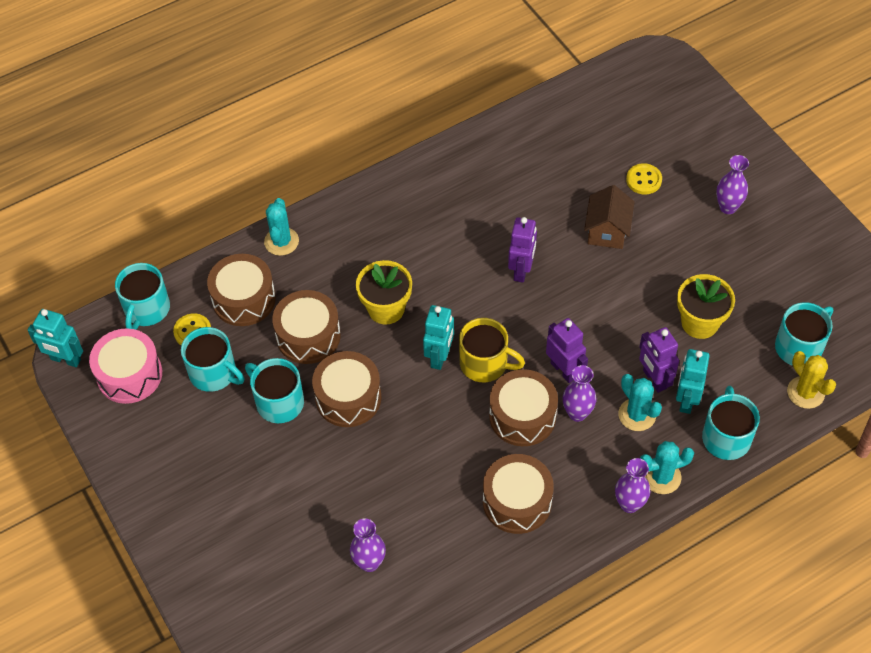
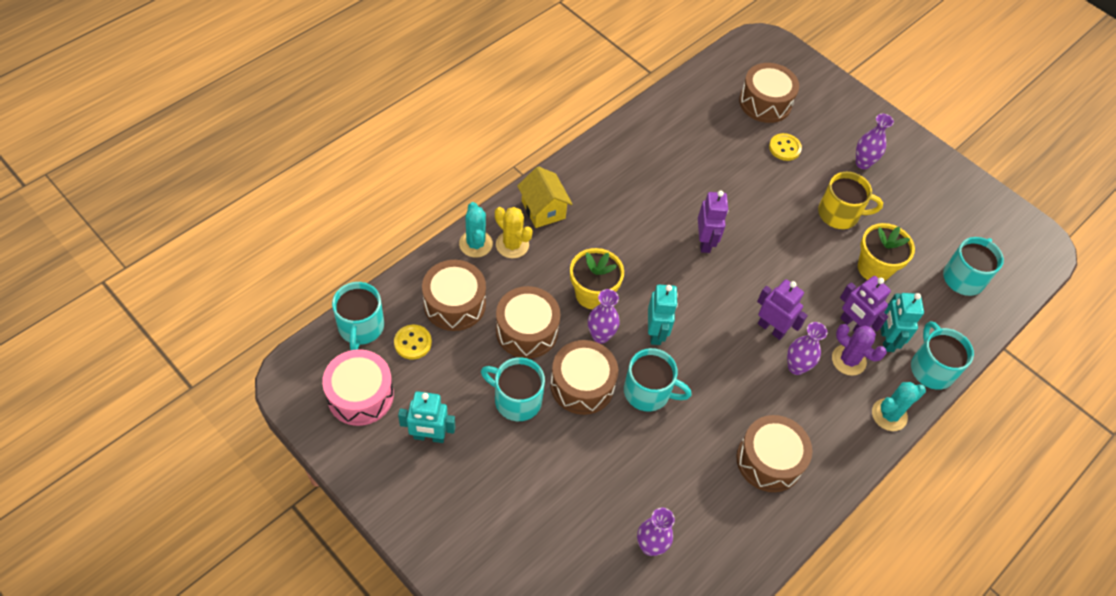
camera: 20 degrees left, 0 degrees up
(65, 360) = (290, 390): turquoise robot -> turquoise robot (429, 436)
(214, 373) = (445, 380): turquoise mug -> turquoise mug (648, 392)
(360, 215) = (543, 210): none -> yellow house
(485, 363) = (699, 333): yellow mug -> yellow mug (839, 214)
(522, 416) = (748, 377): brown drum -> brown drum (765, 102)
(607, 231) = (768, 197): brown house -> none
(629, 504) = (869, 445): purple vase -> purple vase (600, 336)
(637, 415) = (848, 360): turquoise cactus -> purple cactus
(805, 392) = (983, 317): yellow cactus -> yellow cactus (512, 245)

